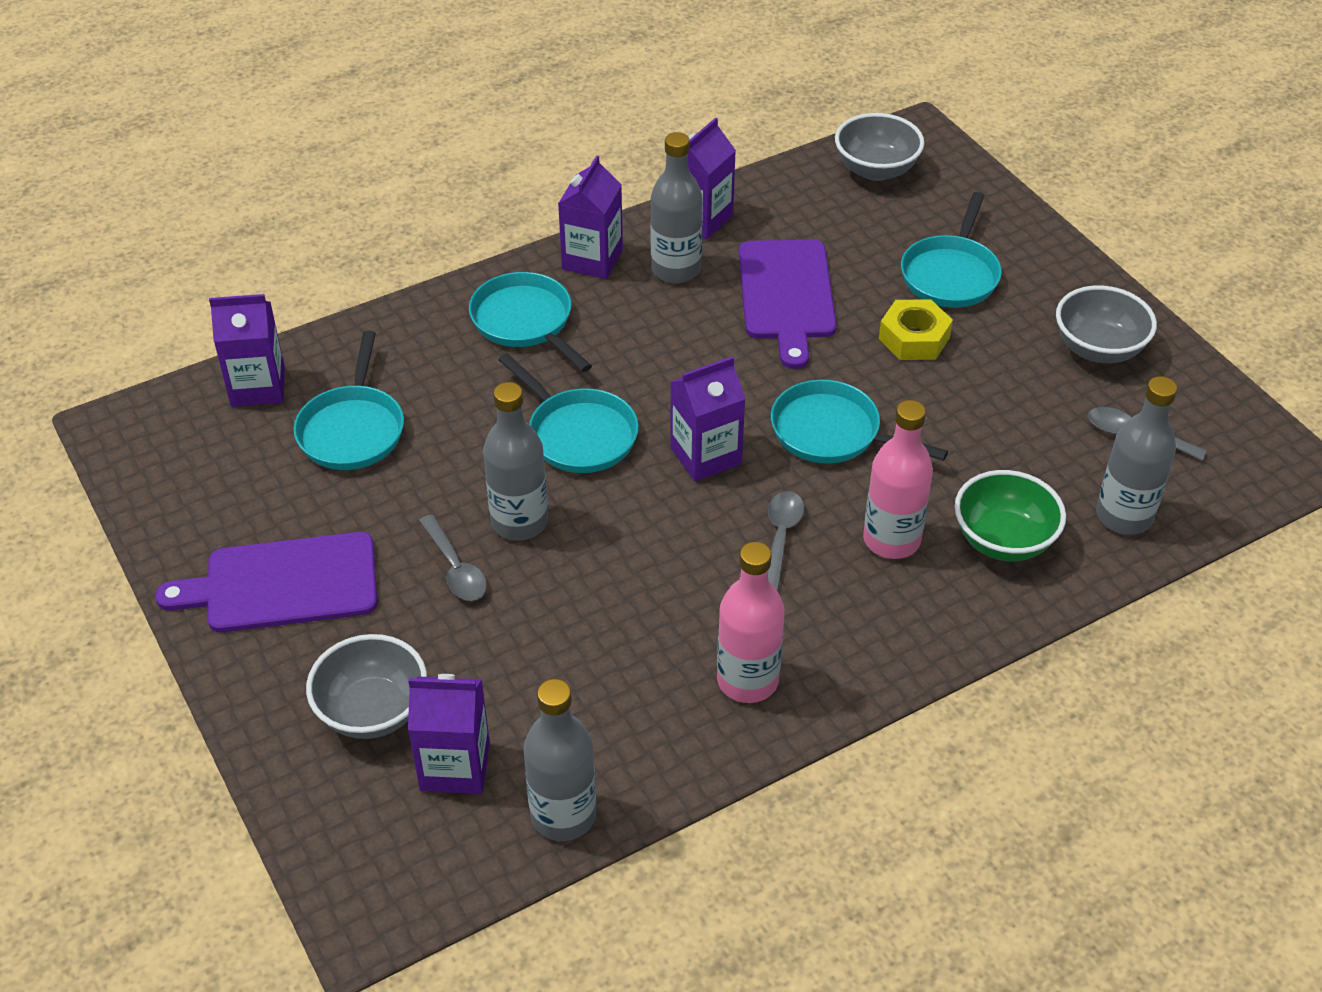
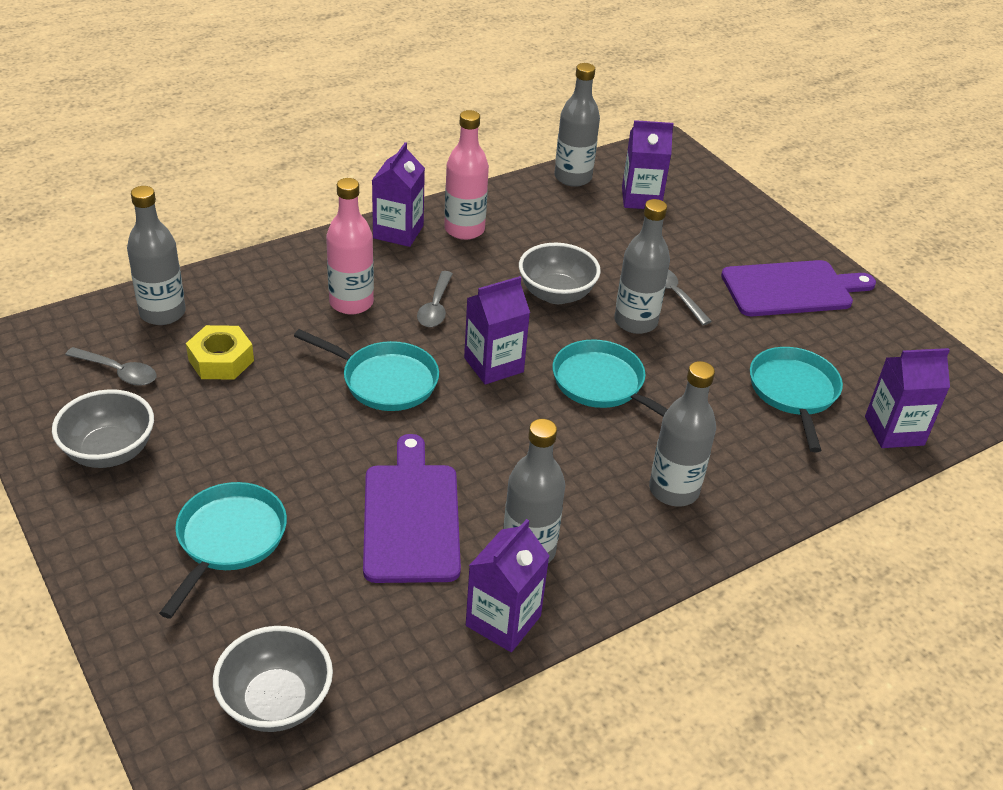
camera: 175 degrees right, 5 degrees down
(372, 711) = (700, 223): grey bowl -> grey bowl (556, 294)
(525, 322) = (673, 490): turquoise pan -> grey bottle
(592, 260) = (620, 564): purple carton -> purple carton (398, 232)
(914, 338) = (289, 466): yellow nut -> yellow nut (221, 360)
(1003, 540) = (265, 300): green bowl -> none

